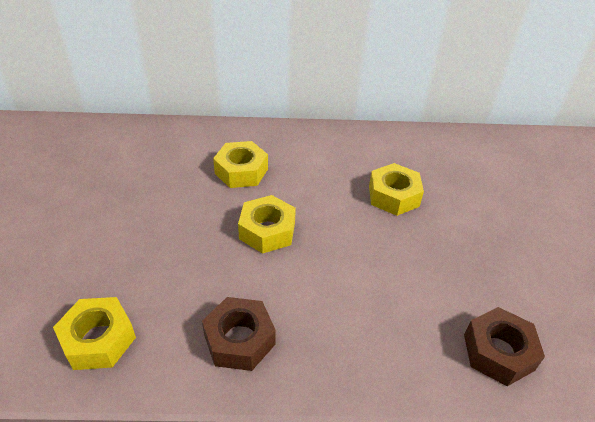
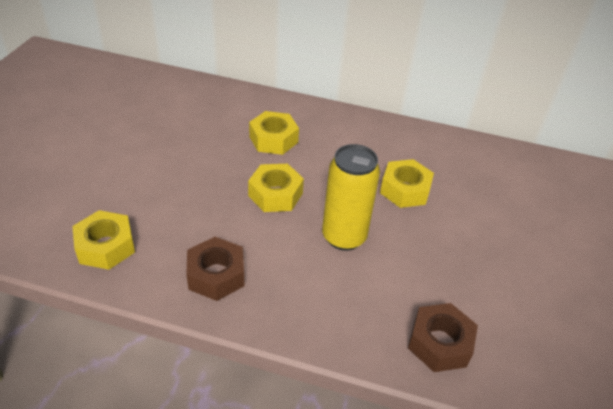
camera: 15 degrees right, 0 degrees up
(356, 260) = (344, 237): none -> yellow can

